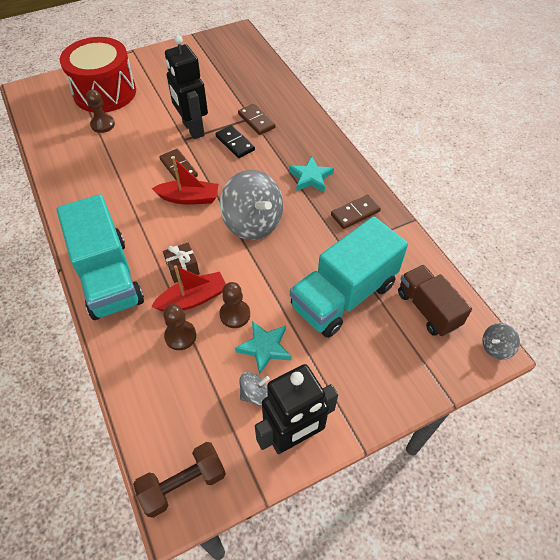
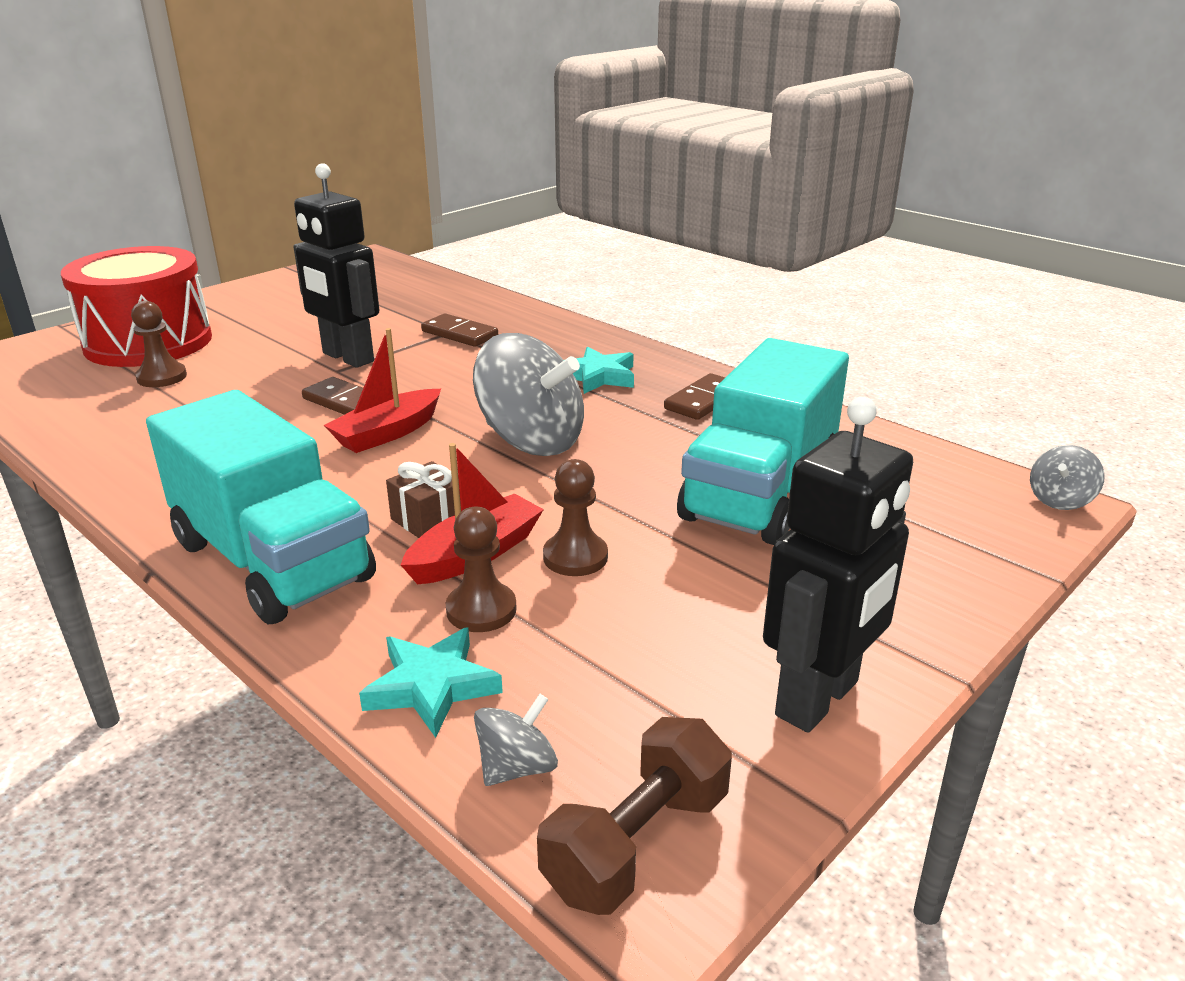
camera: 20 degrees left, 25 degrees down
(189, 198) = (388, 433): red boat -> red boat turned 150 degrees clockwise
(235, 143) = (436, 361): black domino -> none
(255, 394) = (694, 656): grey spinning top -> grey spinning top (517, 767)
(264, 348) = (666, 588): turquoise star -> turquoise star (431, 686)
(428, 309) = (913, 480): brown truck -> none

